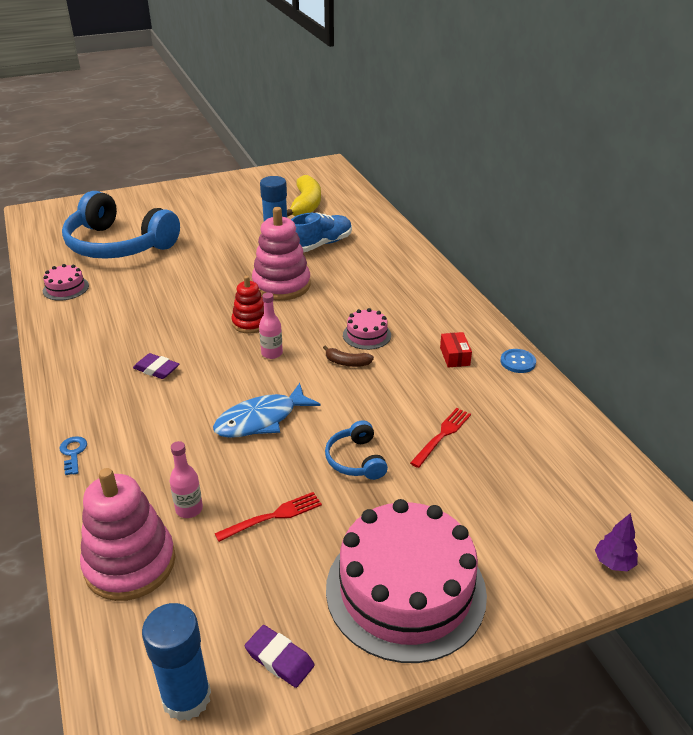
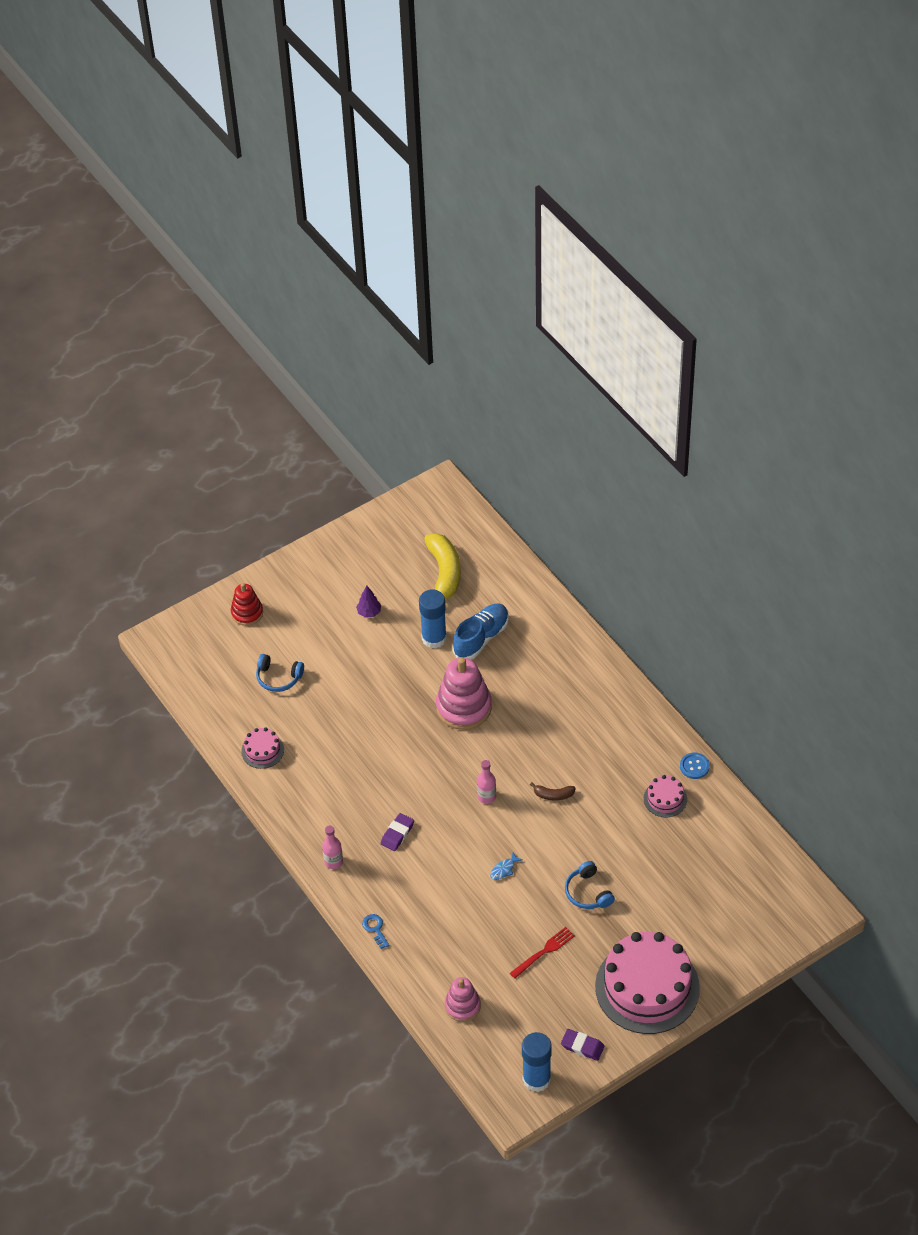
camera: 10 degrees left, 15 degrees up
(118, 245) = (278, 678): blue headphones -> blue headphones, size x0.43
(130, 564) = (462, 1006): pink stacking toy -> pink stacking toy, size x0.60
(156, 369) = (397, 834): purple eraser -> purple eraser turned 75 degrees counterclockwise
(189, 509) = (483, 958): pink bottle -> pink bottle (333, 861)
(250, 323) = (454, 763): red stacking toy -> red stacking toy (247, 613)
(261, 420) = (504, 869): blue fish -> blue fish, size x0.44
(367, 335) = (561, 758): pink cake -> pink cake (665, 799)
(442, 435) = (646, 857): red fork -> none
(454, 356) = (641, 770): red box -> none
(613, 563) = (777, 940): purple tree -> purple tree (369, 612)

